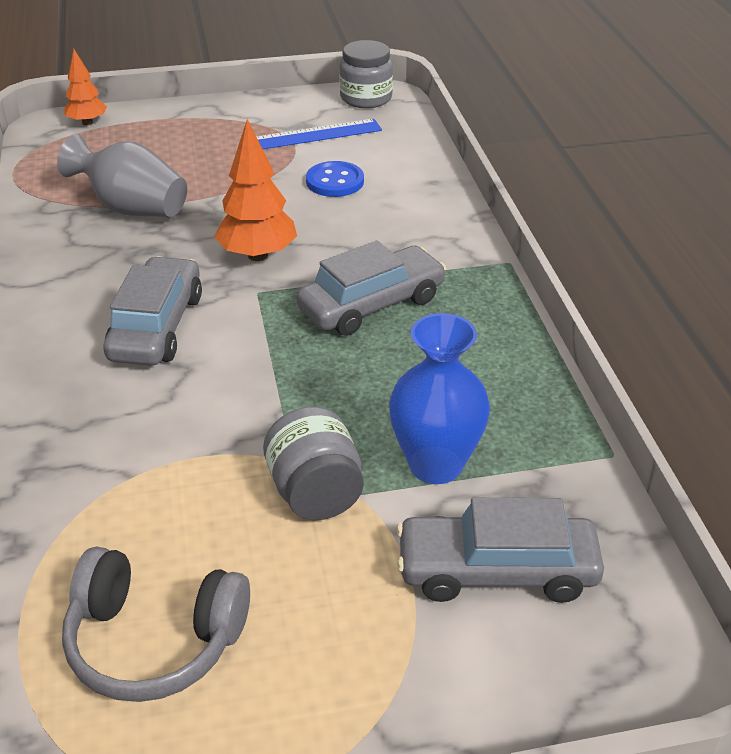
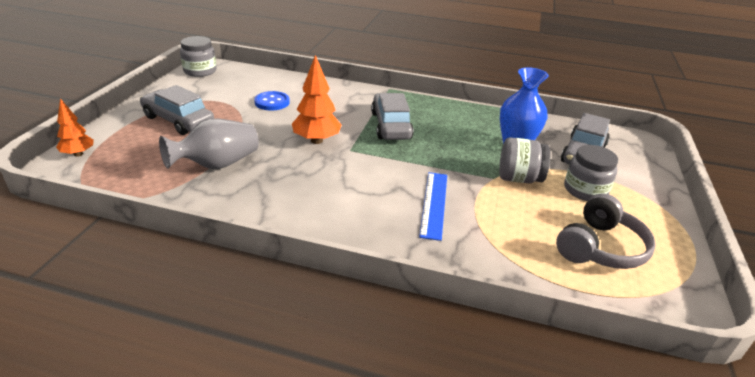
camera: 65 degrees left, 5 degrees down
(157, 327) = (353, 187): grey car -> grey car (178, 120)
(316, 135) = (217, 93): blue ruler -> blue ruler (434, 204)
(343, 594) = (585, 190): none -> grey jar

